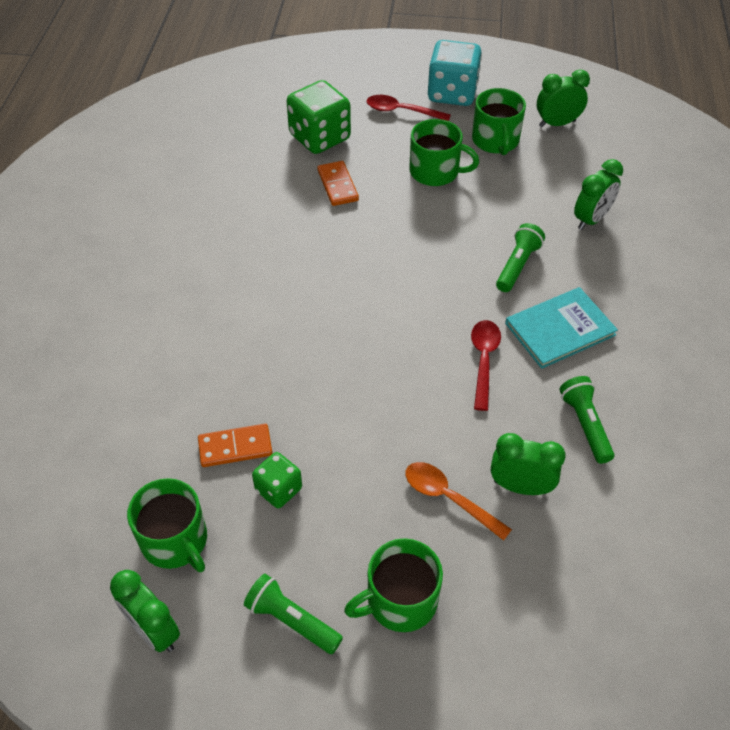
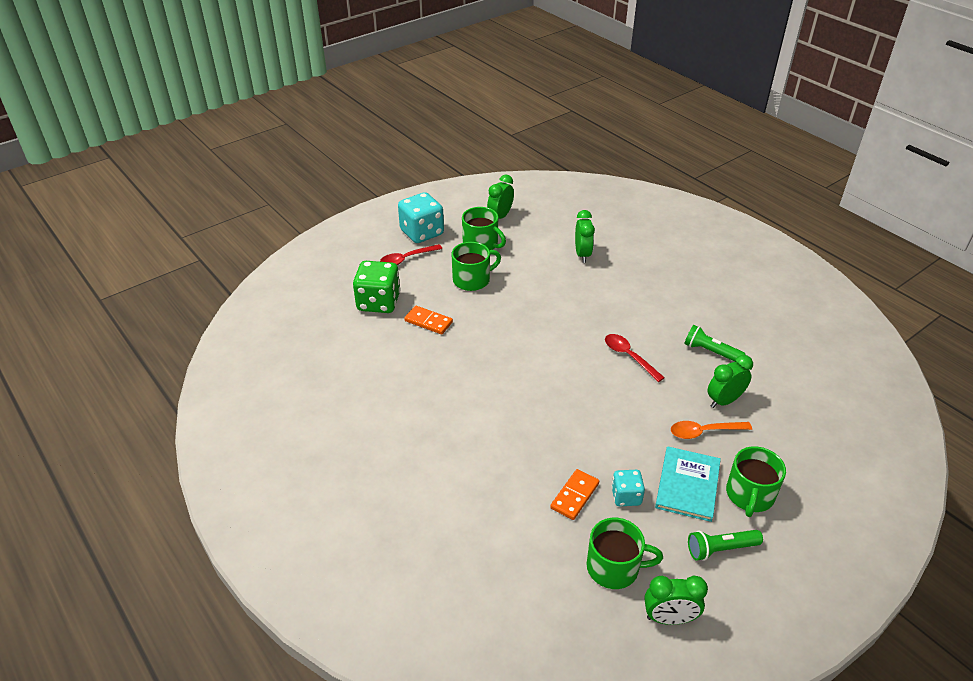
camera: 45 degrees left, 10 degrees down
(278, 489) = (626, 496): green dice -> turquoise dice
(517, 265) = (580, 300): green flashlight -> none
(560, 329) = (641, 316): turquoise book -> turquoise book (687, 485)

